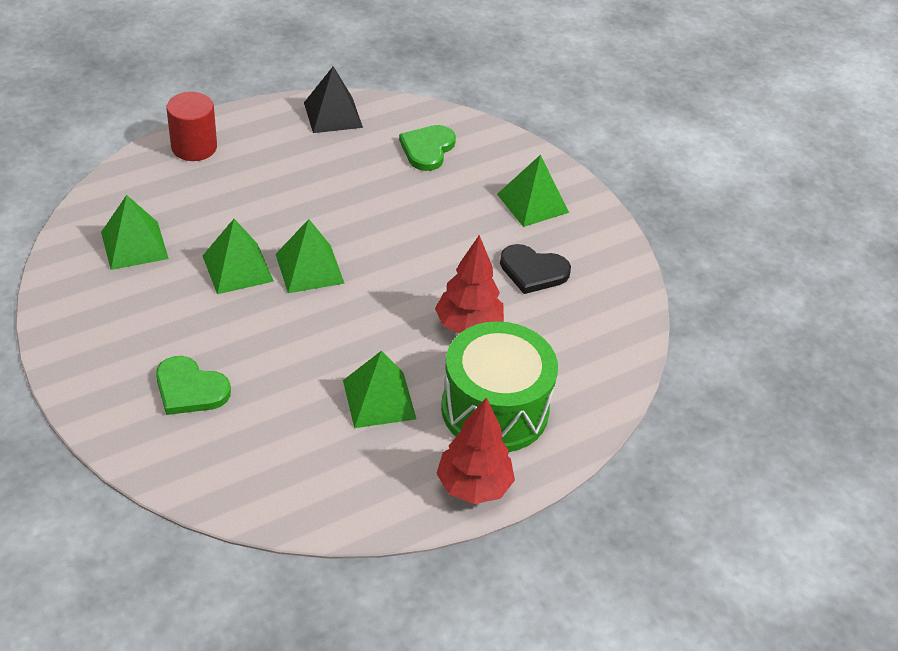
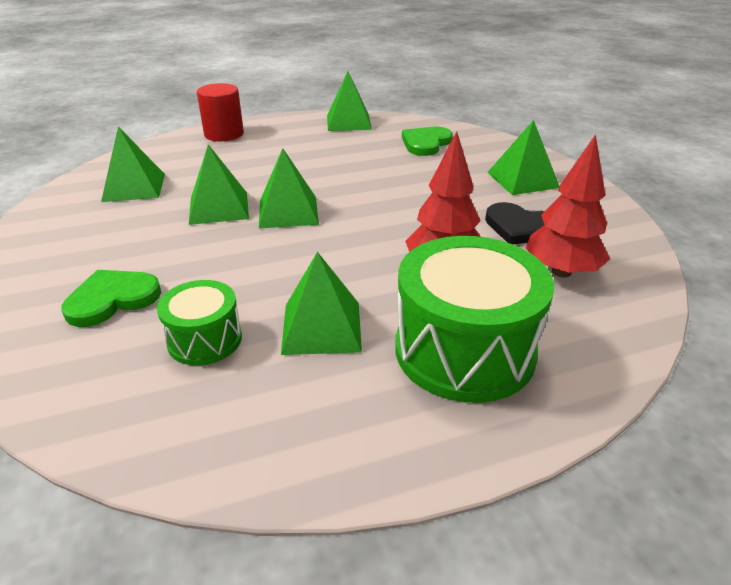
camera: 15 degrees right, 10 degrees down
(190, 389) = (112, 299): green heart -> green heart turned 105 degrees clockwise
(288, 421) = (205, 340): none -> green drum
(333, 115) = (348, 122): black pyramid -> green pyramid
(473, 486) = (422, 443): red tree -> red tree (561, 271)

